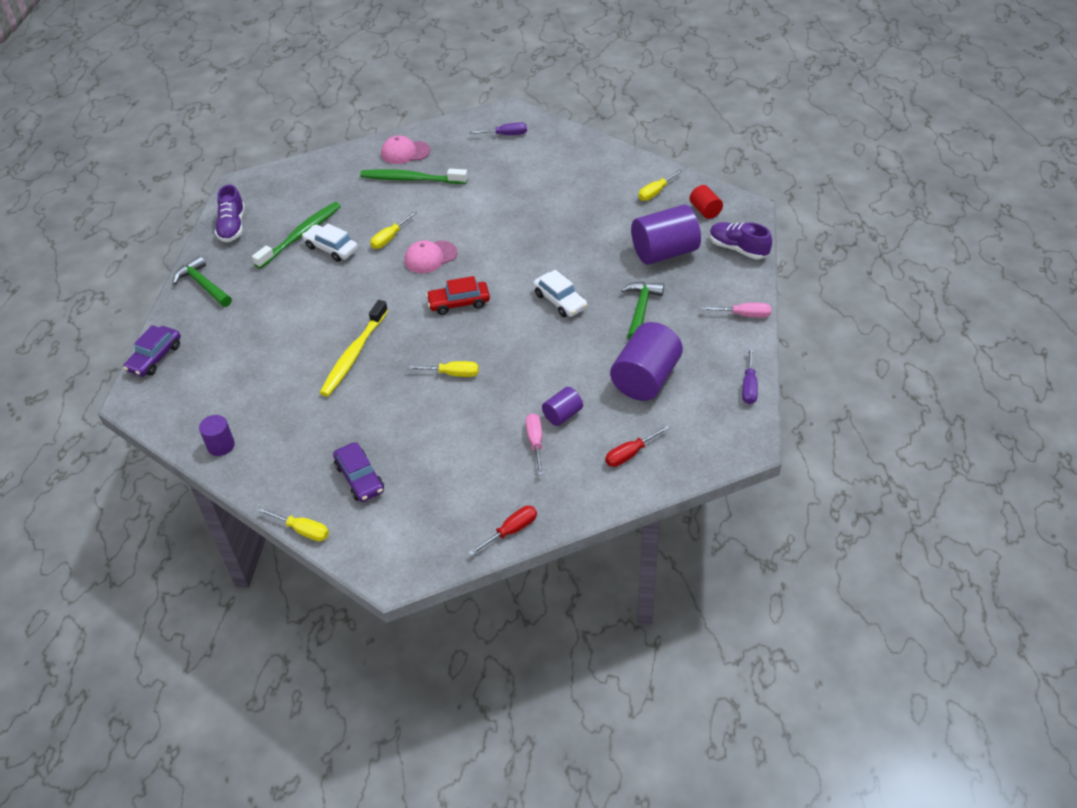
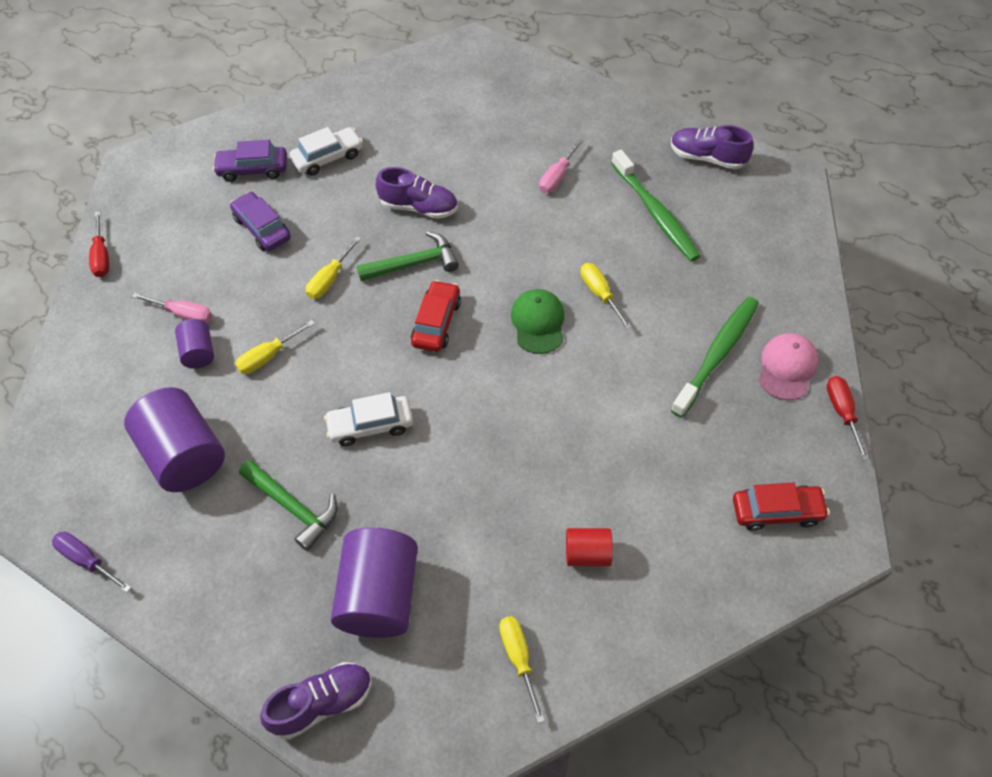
camera: 115 degrees right, 10 degrees up
(155, 357) = (521, 65): purple car -> purple car (262, 228)
(203, 285) = (613, 116): green hammer -> green hammer (414, 264)
(221, 445) = (369, 88): purple cylinder -> none
(302, 530) = (229, 119): yellow screwdriver -> yellow screwdriver (269, 356)
(331, 248) = (613, 234): white car -> white car (328, 157)
(354, 354) = (419, 207): yellow toothbrush -> purple shoe
(430, 257) = (538, 322): pink cap -> green cap
(505, 135) = (776, 511): purple screwdriver -> red car
(630, 454) = (101, 389): red screwdriver -> red screwdriver (842, 413)
(705, 210) = (434, 708): red cylinder -> red cylinder (587, 554)
(743, 315) = (197, 628): pink screwdriver -> pink screwdriver (557, 176)

